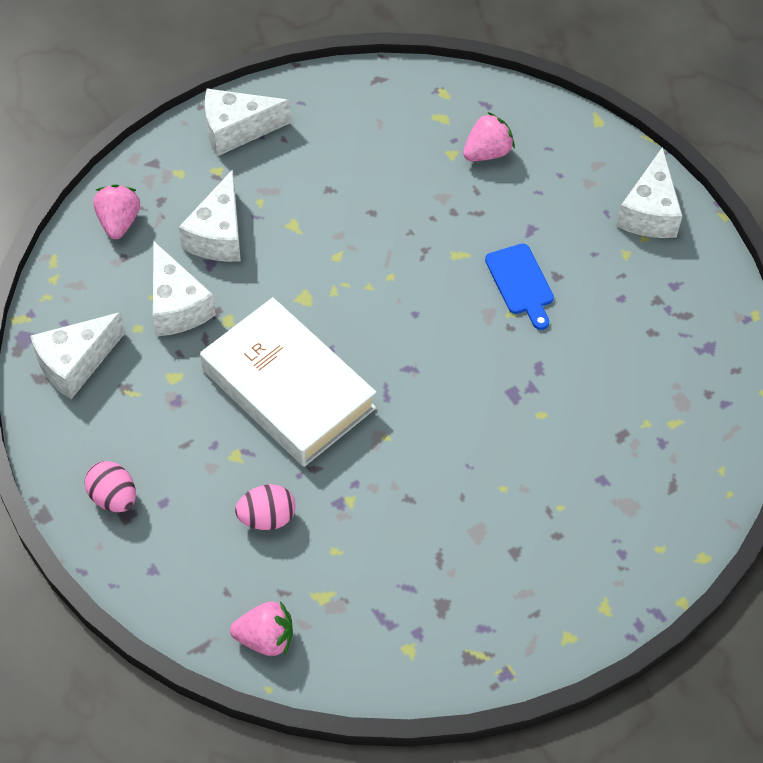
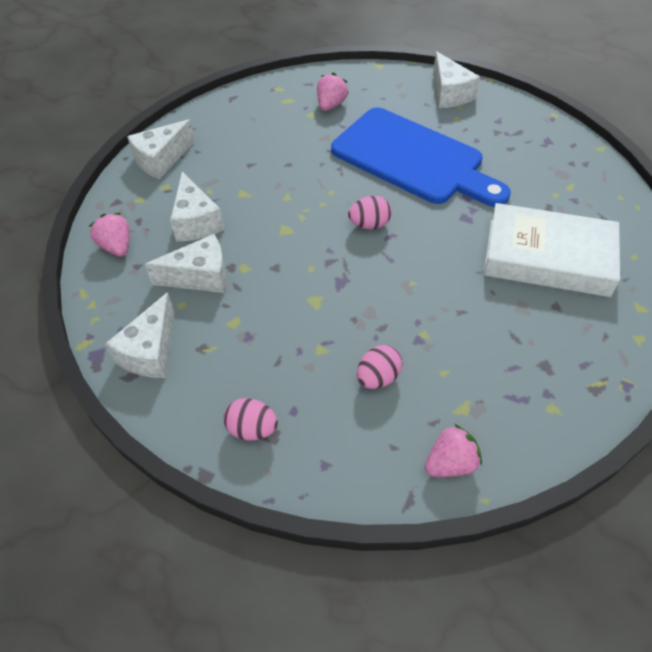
camera: 30 degrees left, 5 degrees down
(177, 305) = (200, 276): white cheese -> white cheese turned 45 degrees counterclockwise
(288, 389) = (321, 288): white book -> white book (547, 257)
(399, 342) = (369, 224): none -> pink egg
(521, 283) = (413, 159): blue cutting board -> blue cutting board, size x2.49

